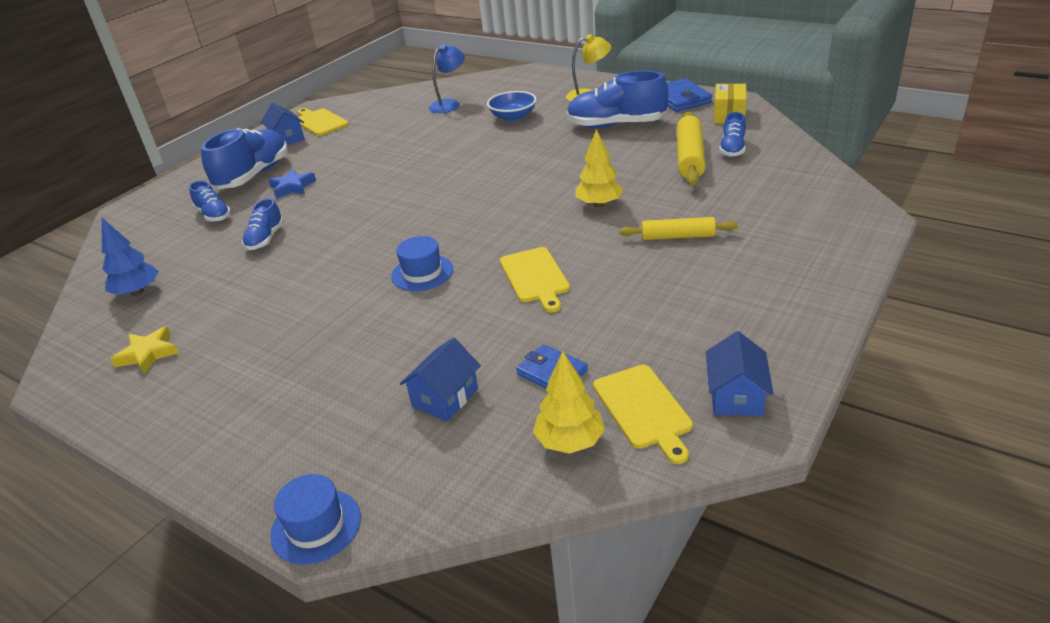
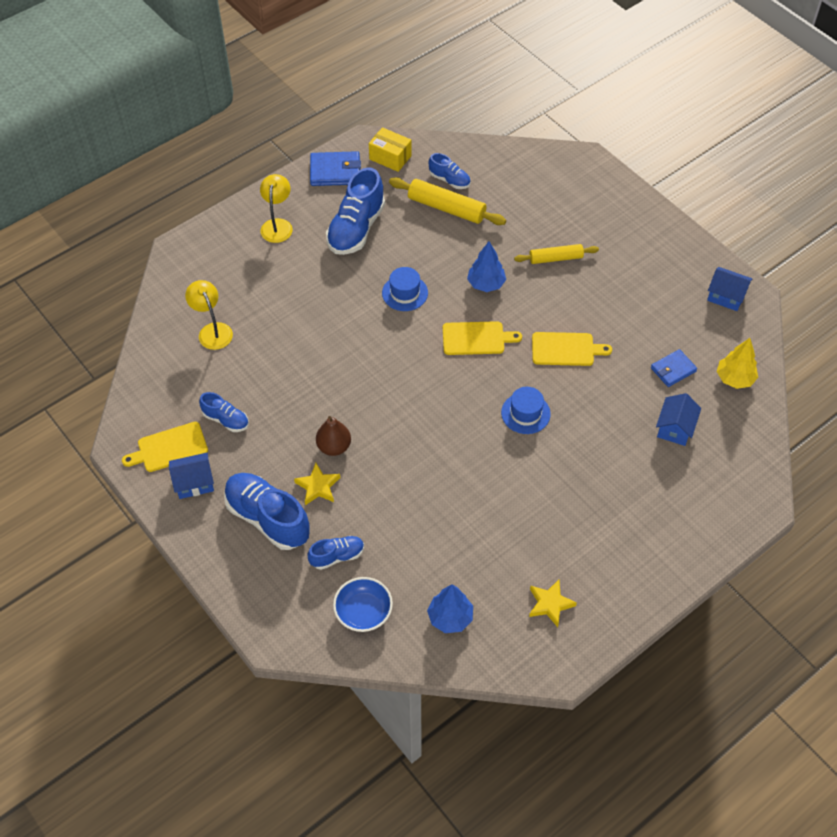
camera: 75 degrees left, 20 degrees up
(265, 239) = (410, 515): blue shoe -> blue shoe (226, 420)
(292, 187) = (318, 486): blue star -> yellow star
(316, 526) = (759, 508): blue hat -> blue hat (405, 293)
(340, 182) = (334, 447): none -> brown pear
(445, 397) = (675, 428): blue house -> blue house turned 60 degrees clockwise
(449, 104) = (212, 330): blue lamp -> yellow lamp
(513, 117) = (283, 290): blue bowl -> blue bowl (363, 612)
(599, 204) = (486, 284): yellow tree -> blue tree
(643, 409) = (721, 338): yellow cutting board -> yellow cutting board (476, 338)
(677, 236) = (556, 258): yellow rolling pin -> yellow rolling pin turned 60 degrees clockwise

